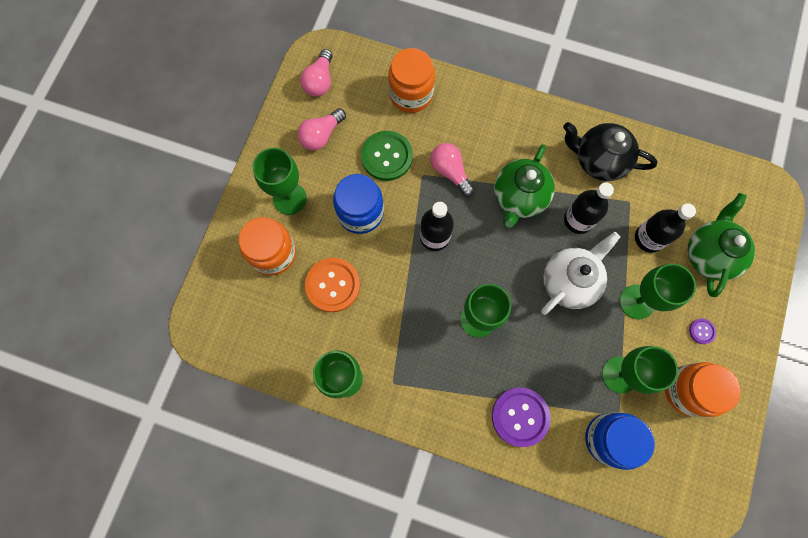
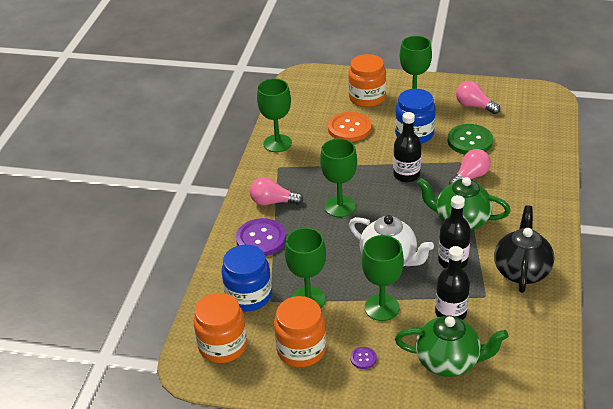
camera: 85 degrees right, 35 degrees down
(319, 81) = (523, 98): pink light bulb -> pink light bulb (273, 202)
(411, 94) = (535, 147): orange jar -> orange jar (222, 346)

